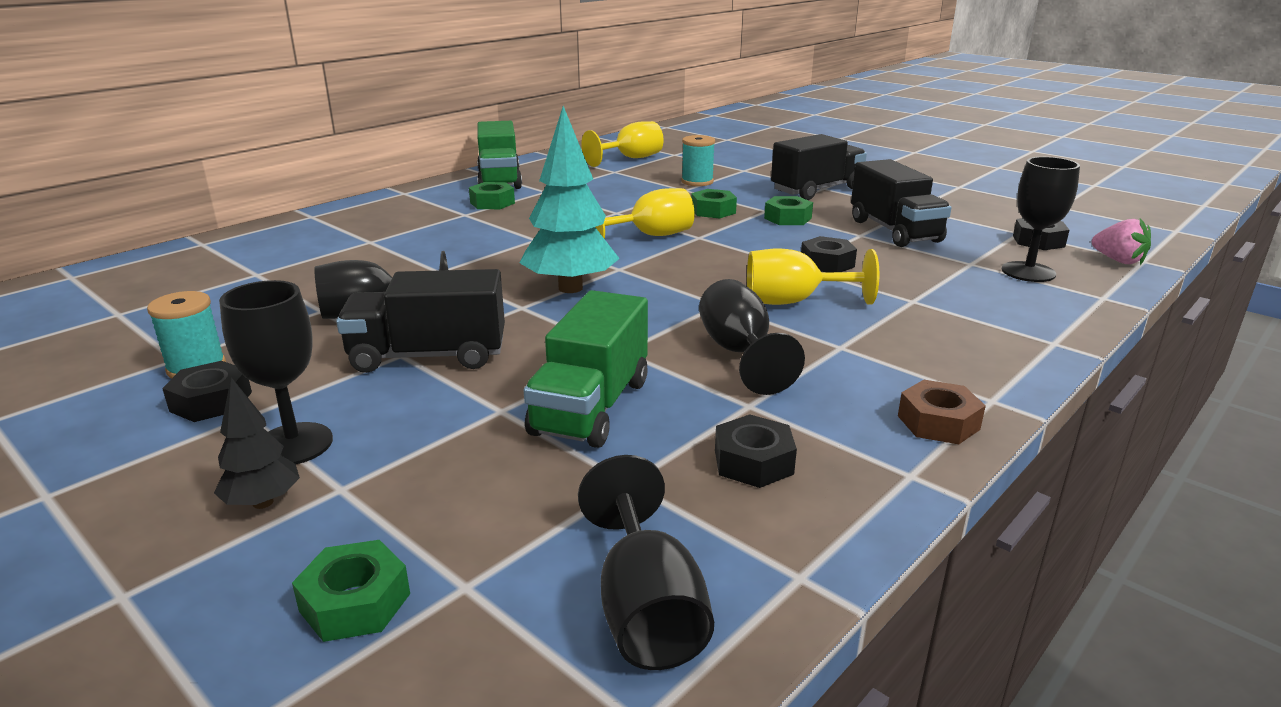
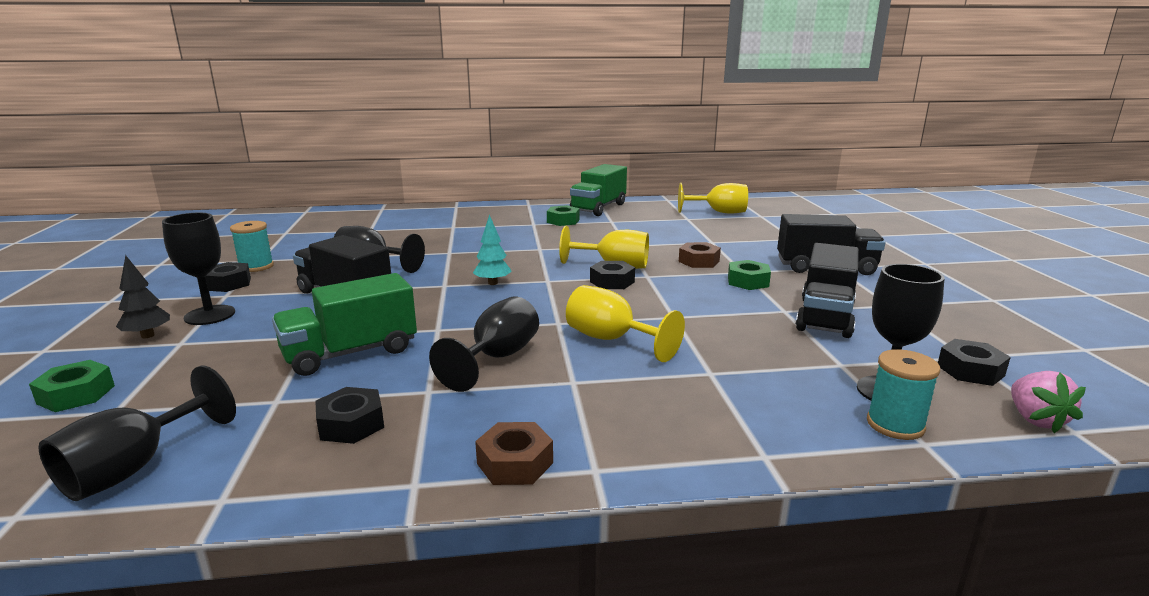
camera: 40 degrees right, 5 degrees down
(570, 288) = (493, 283): turquoise tree -> turquoise tree, size x0.51
(697, 182) = (734, 238): turquoise spool -> turquoise spool (895, 425)
(713, 211) = (699, 261): green nut -> brown nut
(827, 263) = (702, 322): black nut -> black nut (612, 282)

